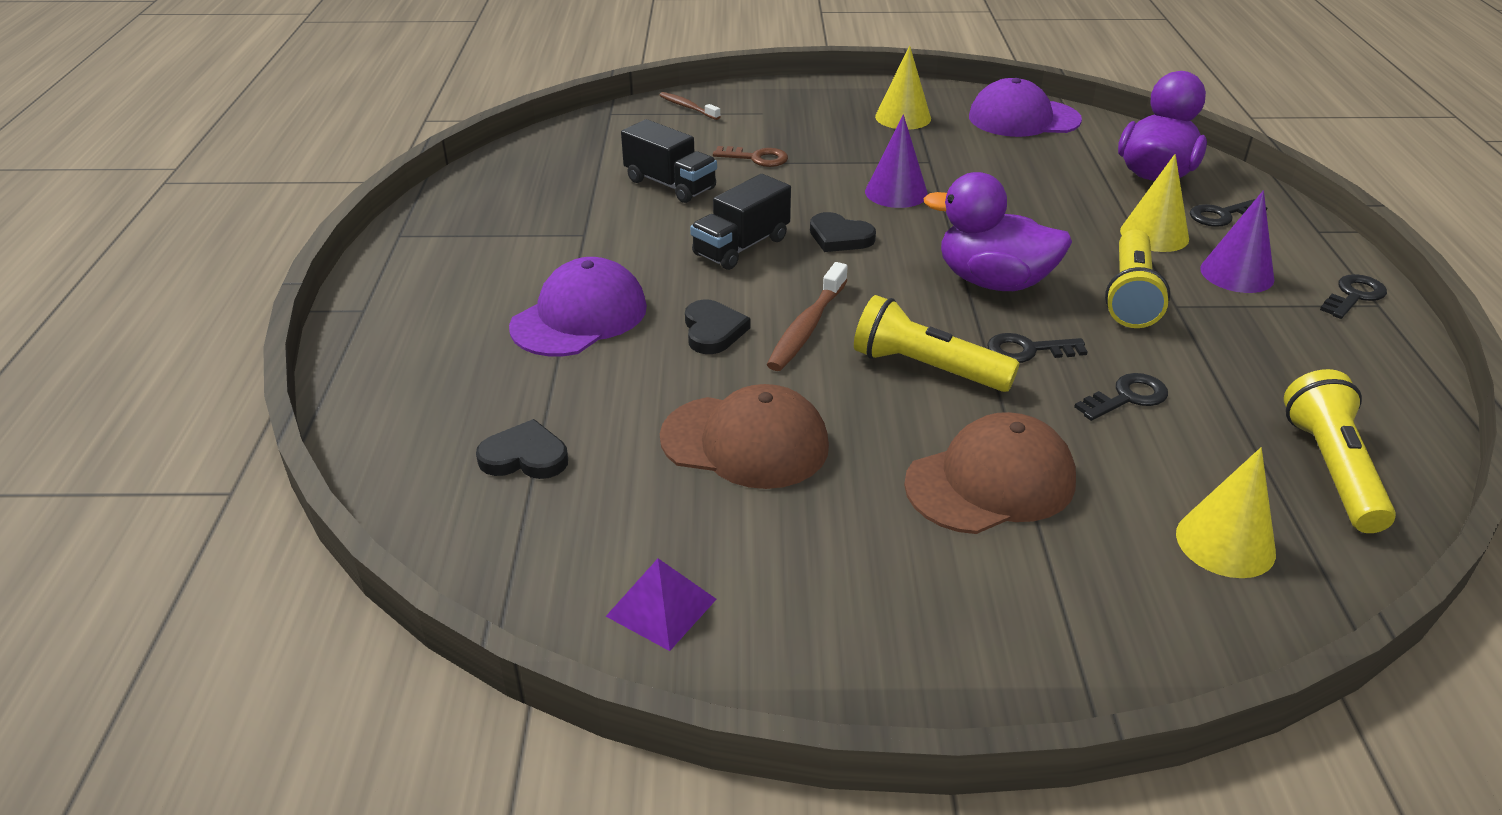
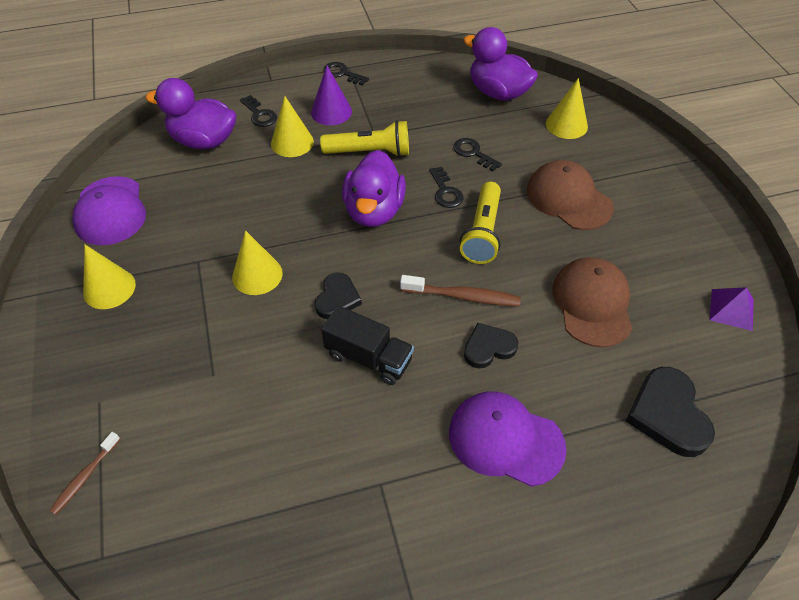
camera: 105 degrees left, 15 degrees up
(525, 457) = (668, 414): black heart -> black heart, size x1.56
(670, 184) = (271, 440): black truck -> none
(756, 158) = (206, 383): brown key -> none
(896, 192) = (257, 275): purple cone -> yellow cone
(1331, 469) = (498, 93): yellow flashlight -> purple duck

